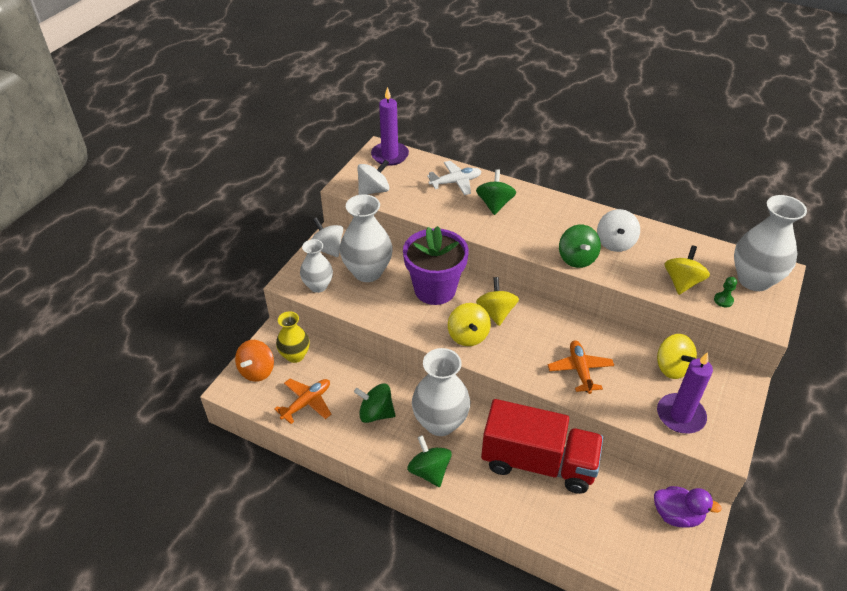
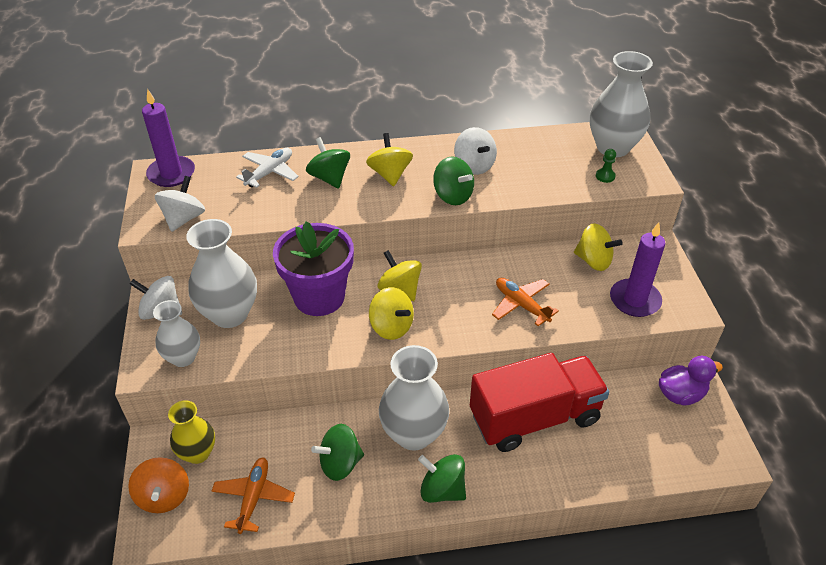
camera: 35 degrees left, 0 degrees up
(682, 282) = (560, 176): yellow spinning top -> yellow spinning top (390, 174)

